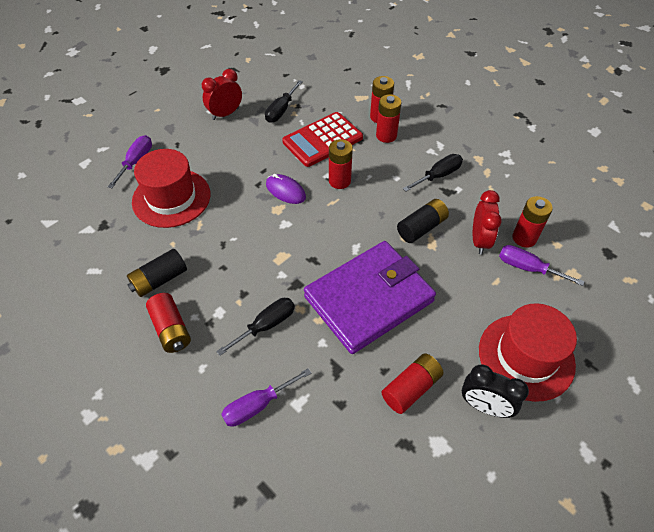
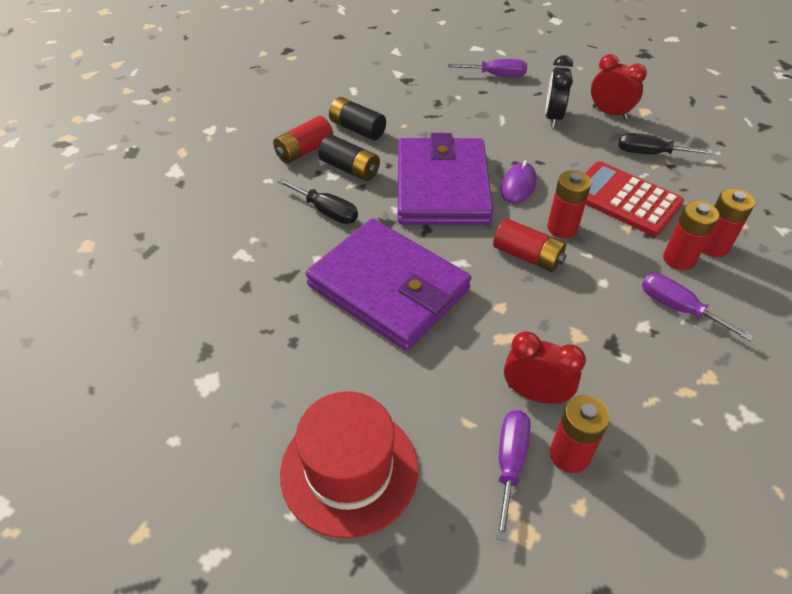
camera: 75 degrees right, 5 degrees down
(171, 198) = (461, 109): red hat -> none
(257, 405) = (234, 226): purple screwdriver -> purple screwdriver (678, 308)
(267, 237) = (442, 187): none -> purple wallet
(411, 388) = (276, 346): red battery -> red battery (527, 256)
(421, 228) = (525, 323): black battery -> black battery (350, 169)
(438, 175) = (637, 329): black screwdriver -> none
(479, 240) = (535, 394): red clock -> red clock turned 150 degrees counterclockwise
(484, 406) = (264, 425): black clock -> black clock (553, 117)

